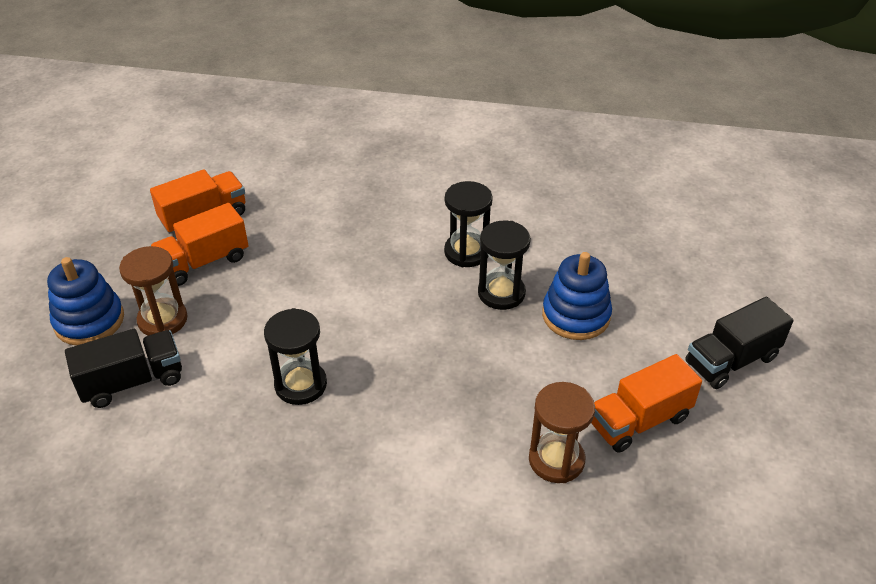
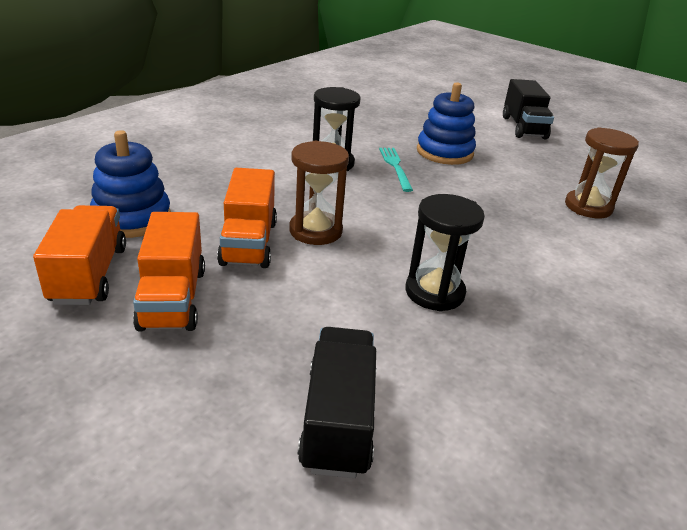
camera: 65 degrees left, 10 degrees down
(89, 321) = (173, 435): blue stacking toy -> blue stacking toy (132, 218)
(163, 320) = (244, 360): brown hourglass -> brown hourglass (315, 231)
(501, 293) = (395, 167): black hourglass -> turquoise fork
(639, 421) = (562, 169): orange truck -> orange truck (249, 243)

